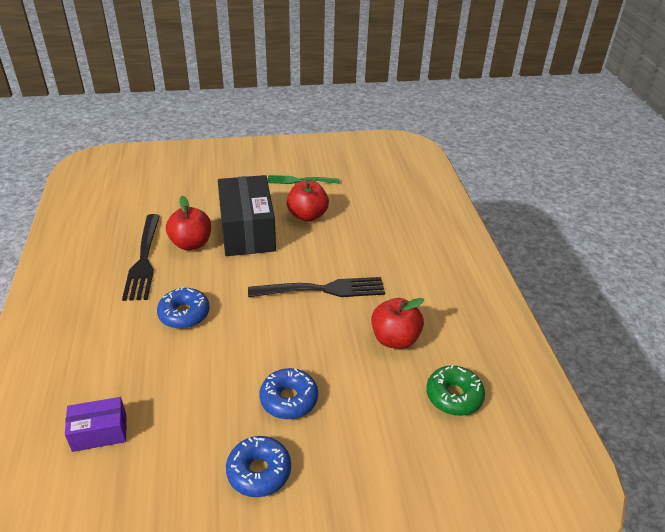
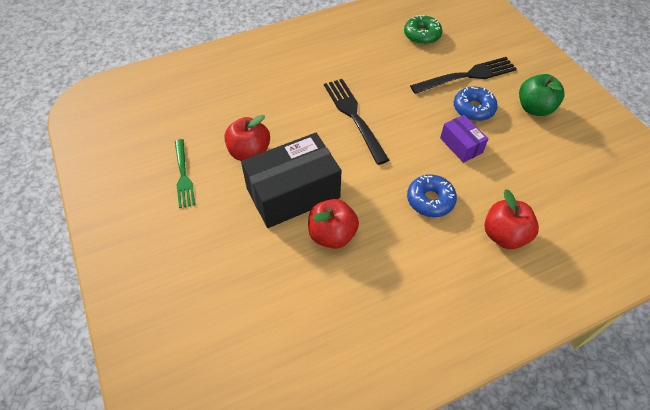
camera: 105 degrees left, 15 degrees up
(99, 432) = (570, 204): purple box -> purple box (461, 145)
(144, 259) = (375, 267): black fork -> black fork (467, 76)
(259, 471) = (534, 108): blue donut -> green apple
(395, 339) = (387, 67): red apple -> red apple (504, 235)

